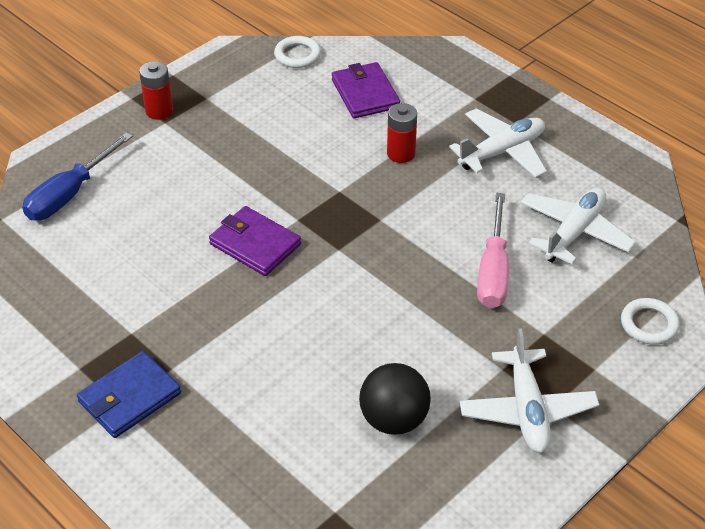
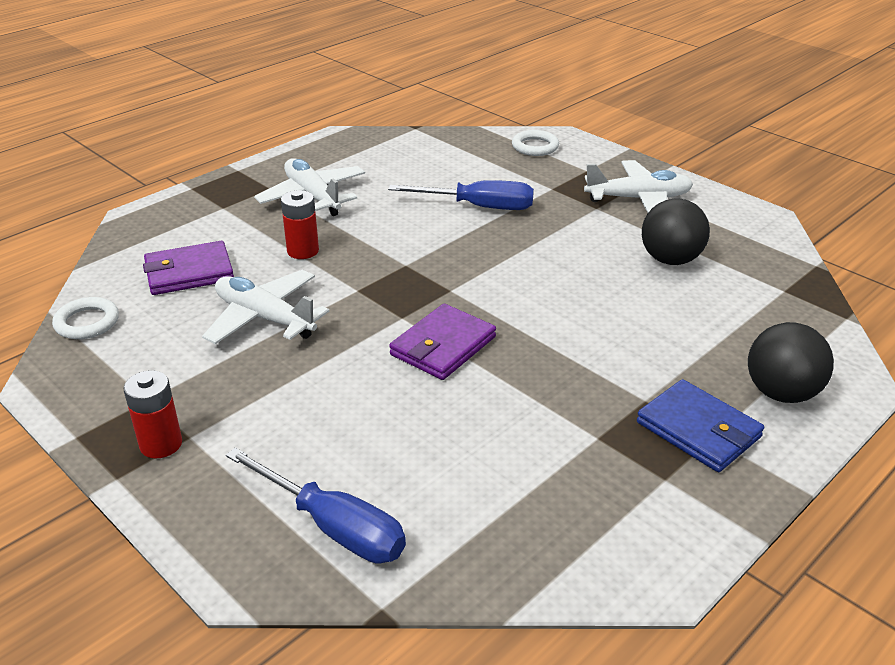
camera: 90 degrees left, 10 degrees down
(168, 467) = (781, 393): none -> black ball
(493, 271) = (479, 207): pink screwdriver -> blue screwdriver
(574, 232) = (429, 169): white plane -> white plane (264, 318)

